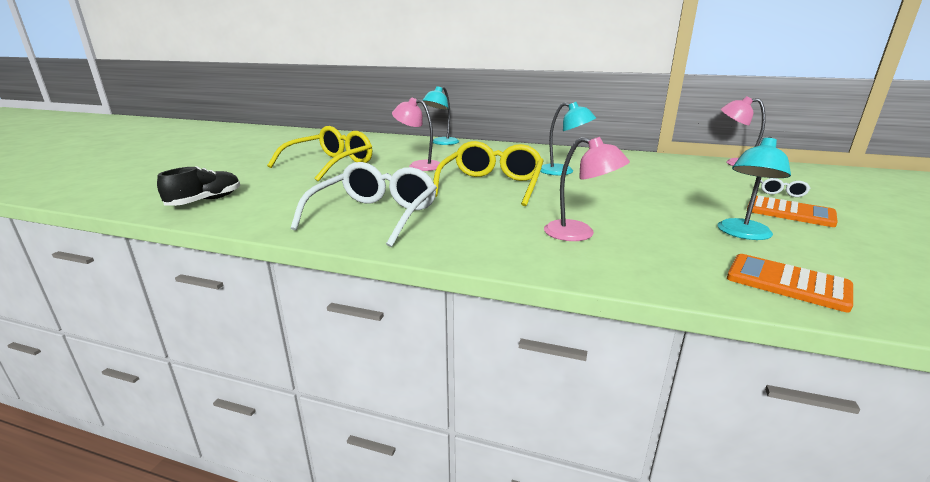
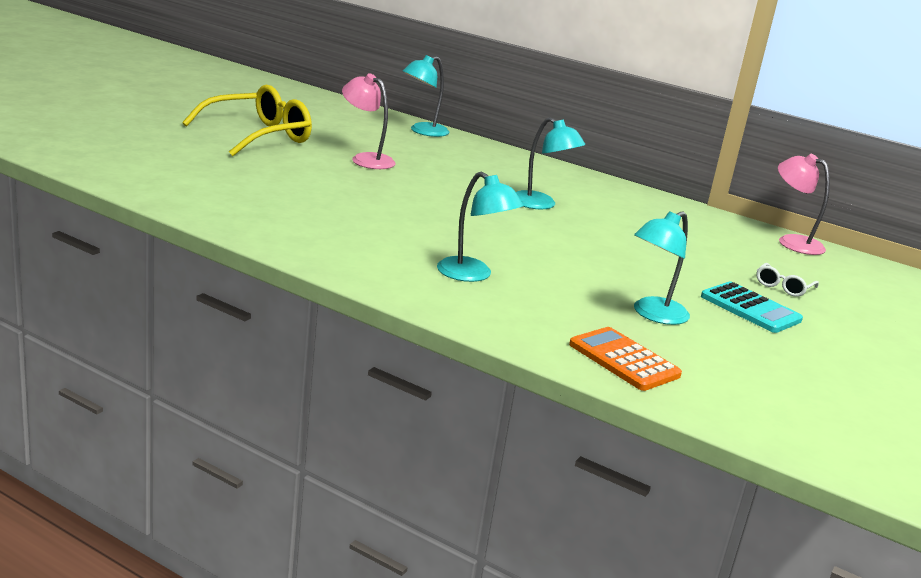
camera: 10 degrees right, 0 degrees up
(205, 201) = (102, 155): black shoe -> none
(374, 216) = (271, 210): white glasses -> none
(491, 185) = (431, 203): yellow glasses -> none
(579, 234) = (472, 275): pink lamp -> turquoise lamp
(790, 212) = (750, 308): orange calculator -> turquoise calculator

